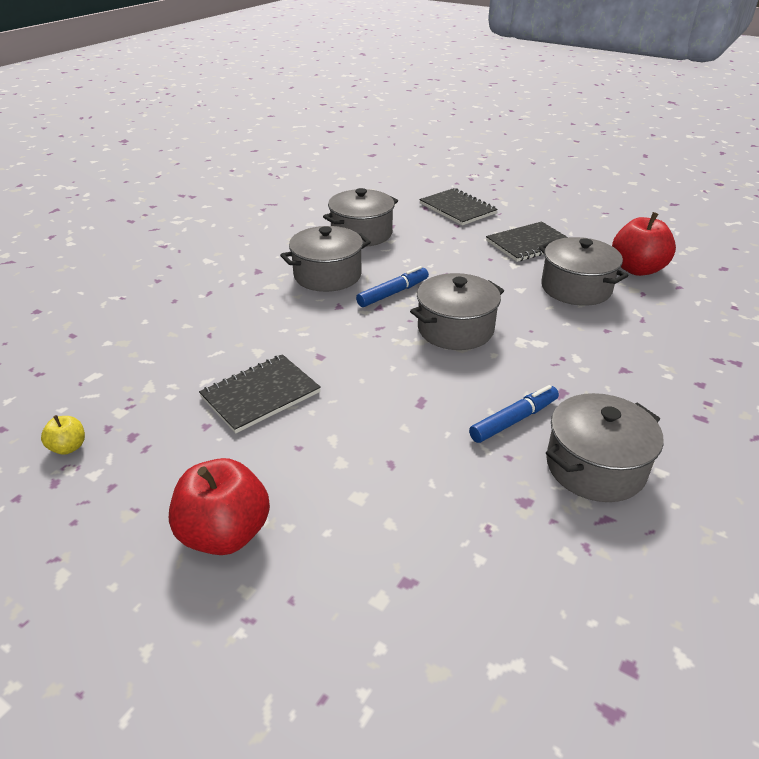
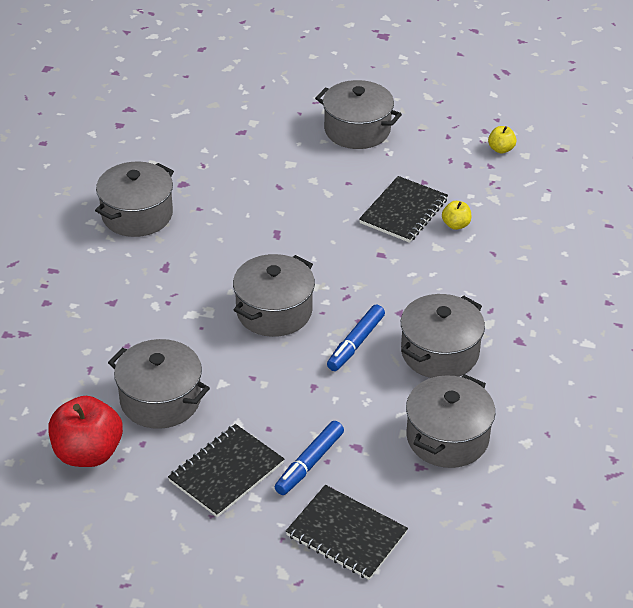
camera: 160 degrees right, 5 degrees up
(218, 368) = (456, 225): none -> yellow apple
(225, 533) = (357, 130): red apple -> grey pot
(514, 420) = (200, 235): blue marker -> blue marker (309, 463)

